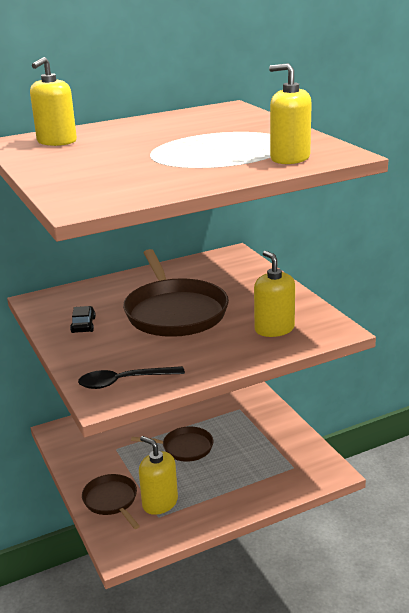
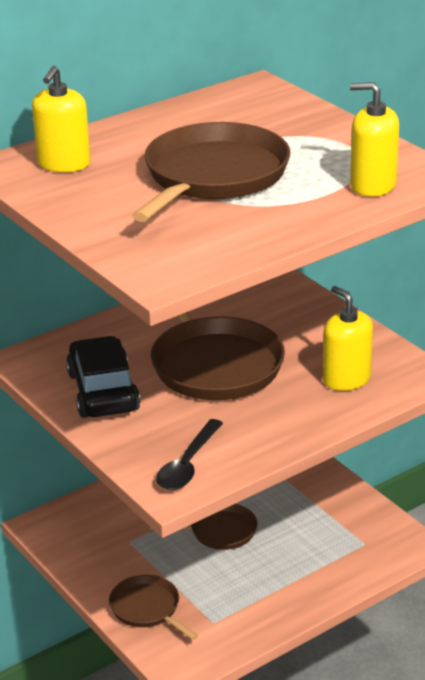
camera: 10 degrees left, 5 degrees up
(83, 325) = (103, 391): black car -> black car, size x2.12
(123, 381) = (187, 465): black spoon -> black spoon turned 45 degrees counterclockwise
(160, 503) = (210, 605): yellow soap dispenser -> none
(164, 150) = (213, 176): none -> brown pan

